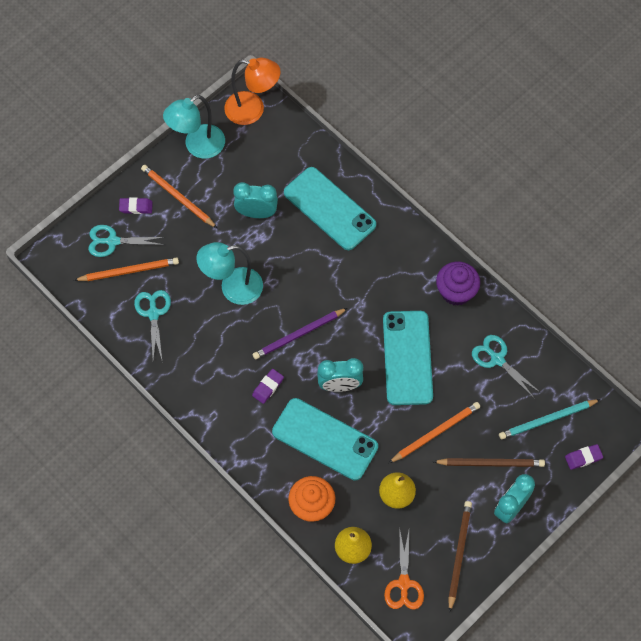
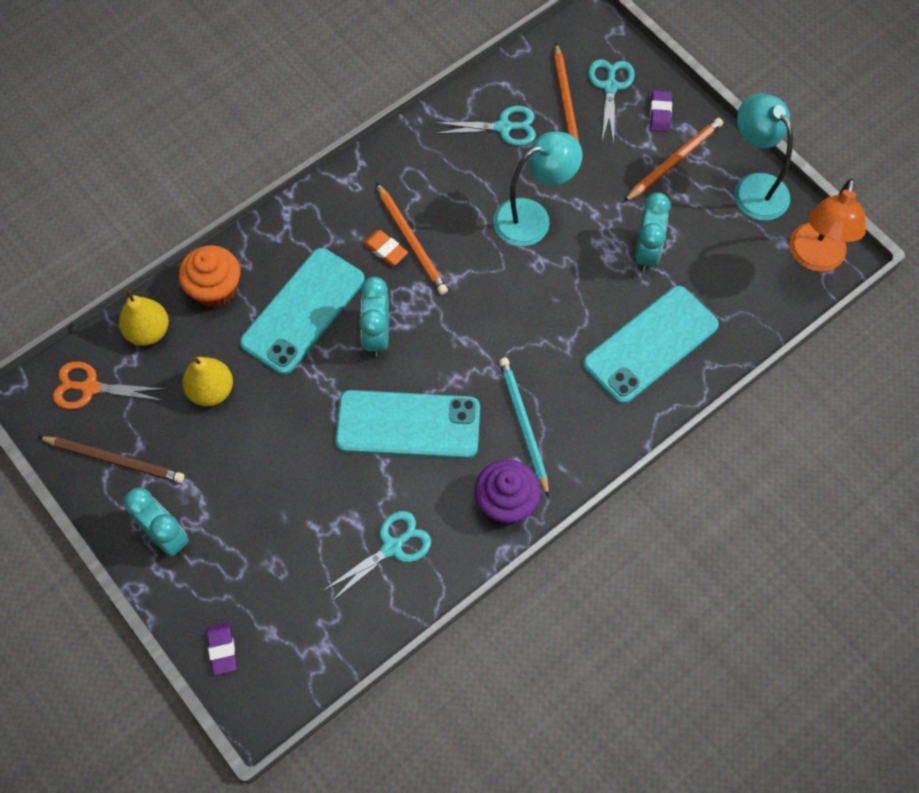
camera: 95 degrees right, 0 degrees up
(233, 288) = (533, 218): turquoise lamp -> turquoise lamp turned 75 degrees clockwise
(268, 387) = (385, 250): purple eraser -> orange eraser
(298, 335) = (457, 291): purple pencil -> none
(435, 433) = (291, 449): orange pencil -> orange pencil (411, 241)
(490, 463) = (235, 517): brown pencil -> none
(547, 420) = (288, 606): turquoise pencil -> turquoise pencil (523, 425)

